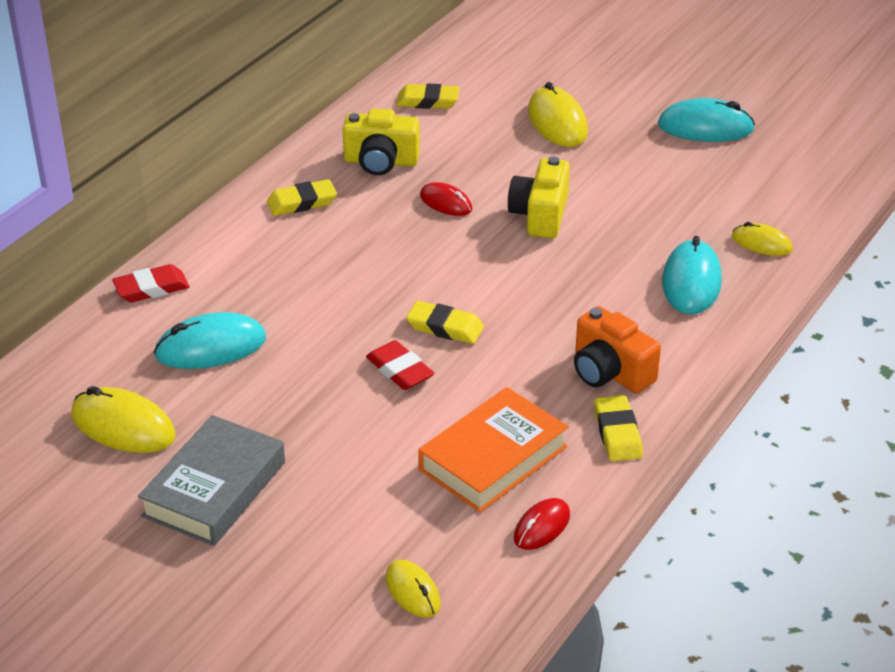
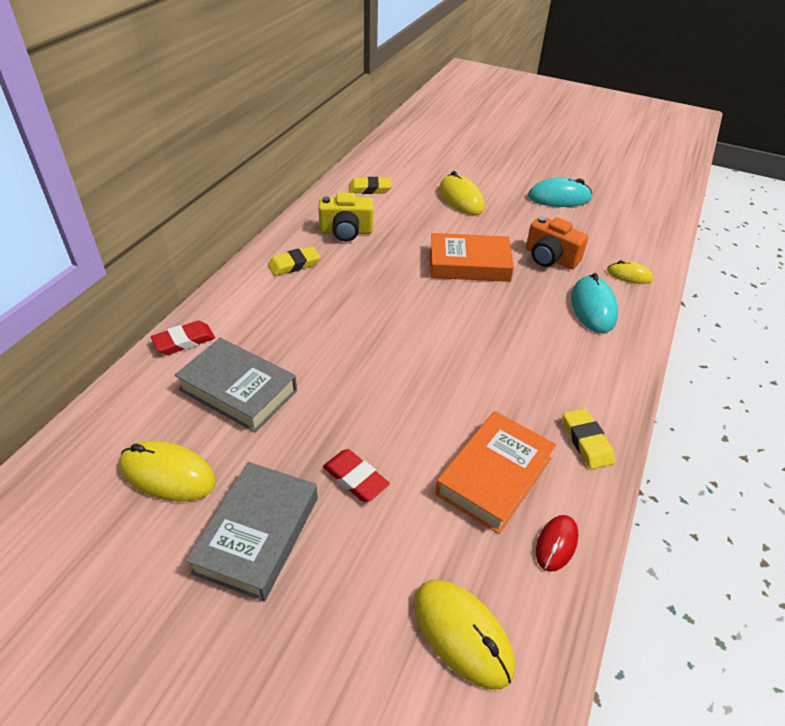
camera: 10 degrees left, 5 degrees up
(210, 347) = (238, 390): turquoise mouse -> grey book
(400, 370) = (397, 398): red eraser -> red eraser (355, 478)
(412, 591) = (462, 634): yellow mouse -> yellow mouse, size x1.67
(445, 327) = (423, 357): yellow eraser -> none
(446, 203) = (399, 259): red mouse -> none
(540, 215) = (469, 264): yellow camera -> orange book
(610, 372) = (561, 386): orange camera -> orange camera (550, 258)

